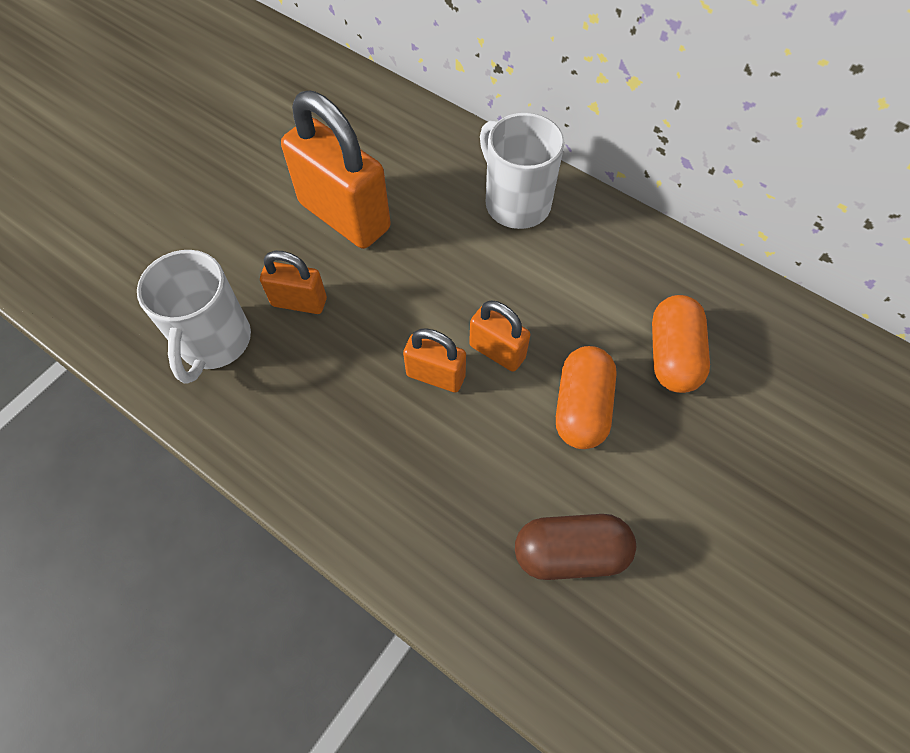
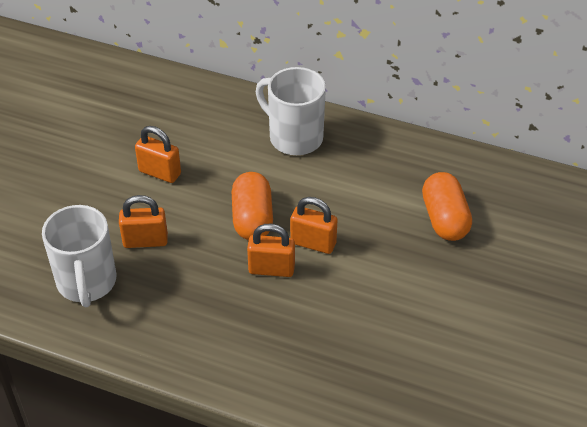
camera: 15 degrees left, 15 degrees down
(344, 216) = (160, 172): orange padlock -> orange padlock, size x0.52
(570, 552) = (408, 361): brown capsule -> none
(581, 407) = (388, 267): orange capsule -> orange capsule (252, 218)

